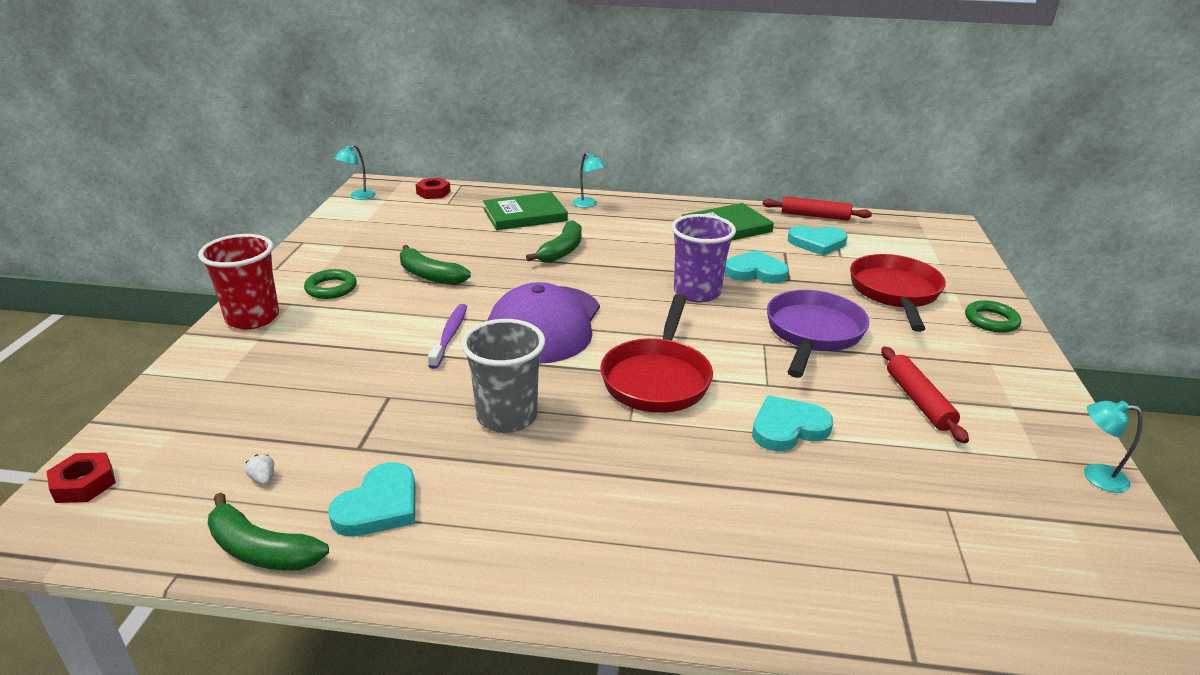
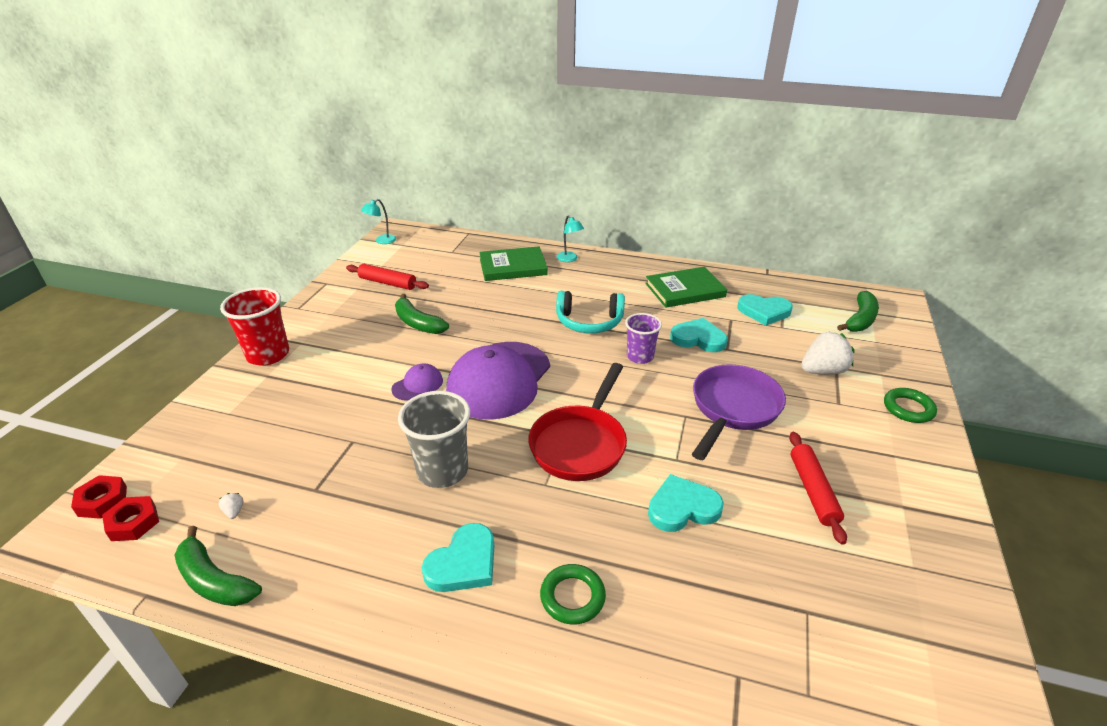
camera: 10 degrees right, 5 degrees up
(331, 288) = (336, 330): green ring -> green ring (572, 597)
(379, 506) = (316, 548): turquoise heart -> turquoise heart (463, 563)
(433, 192) = (443, 240): red nut -> red nut (133, 523)
(449, 335) = (417, 385): purple toothbrush -> purple cap
(562, 251) = (534, 305): green banana -> green banana (860, 319)
(630, 263) = (589, 322): none -> turquoise headphones
(697, 292) = (640, 357): purple cup -> purple cup, size x0.65
(815, 216) = (769, 282): red rolling pin -> red rolling pin (387, 283)
(895, 293) = (822, 371): red pan -> white strawberry
(1095, 476) = (965, 593): turquoise lamp -> none

